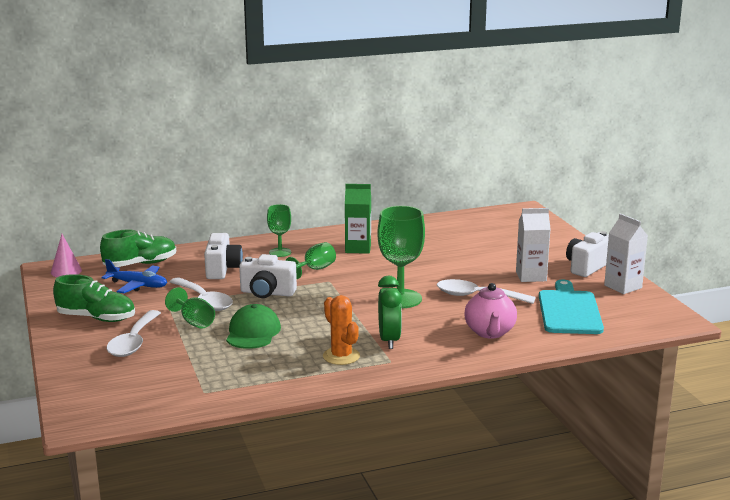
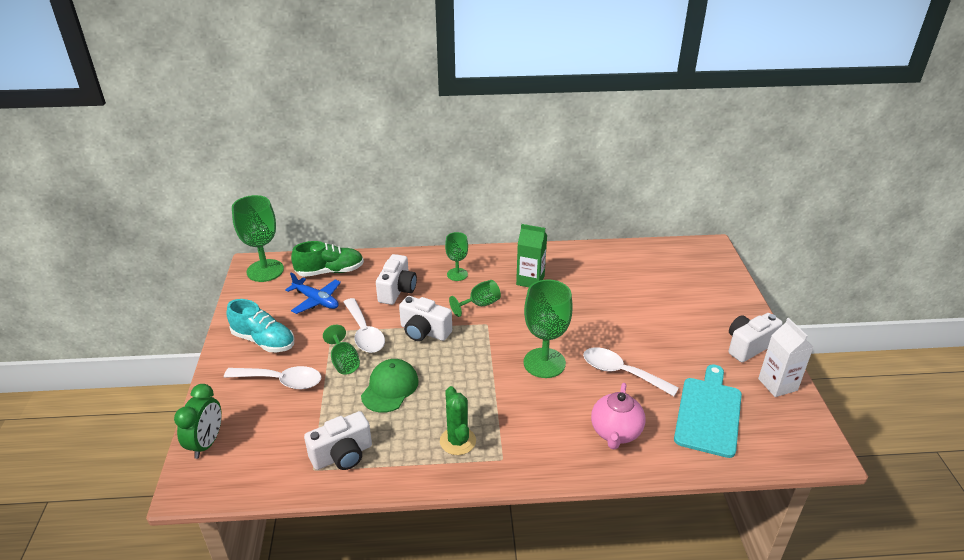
camera: 15 degrees right, 15 degrees up
(66, 271) = (265, 270): pink cone -> green goblet
(96, 318) = (263, 341): green shoe -> turquoise shoe
(133, 342) = (281, 381): white spoon -> white spoon turned 105 degrees counterclockwise
(229, 379) = (342, 455): none -> white camera
(341, 356) = (457, 441): orange cactus -> green cactus
(389, 340) = (512, 425): green clock -> green clock (206, 443)
(531, 276) = (685, 351): white carton -> none

